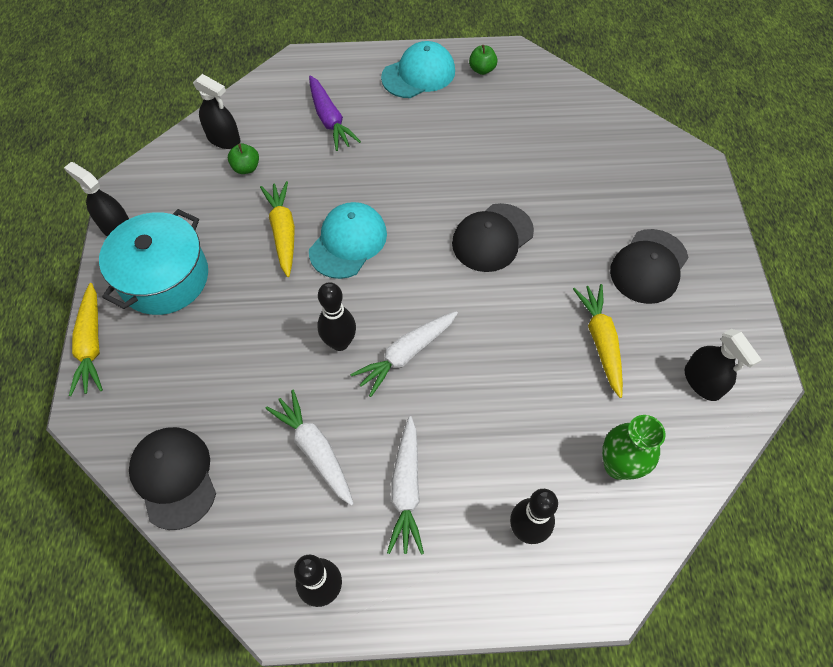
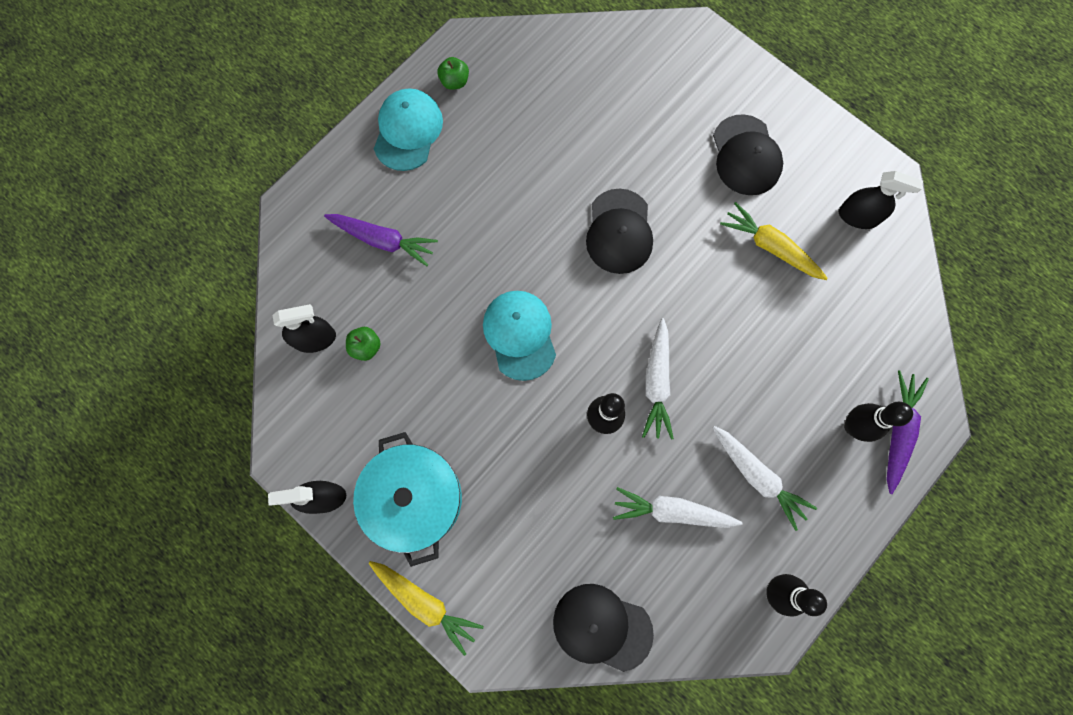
camera: 45 degrees left, 15 degrees up
(283, 232) = (461, 374): yellow carrot -> none
(563, 571) = (898, 431): none -> purple carrot
(618, 465) = (863, 328): green vase -> none

